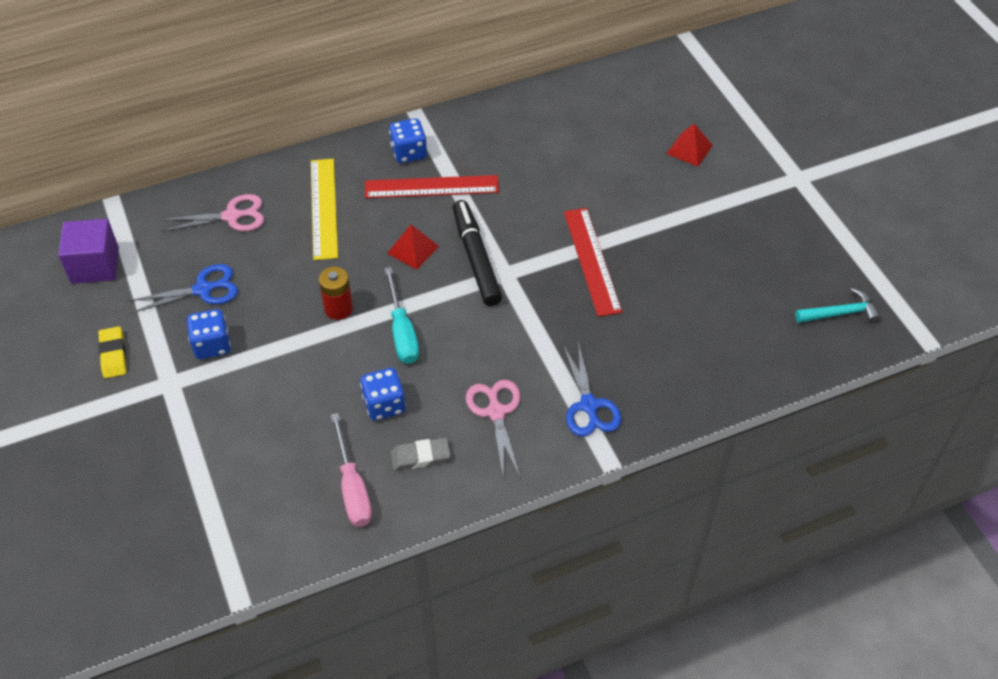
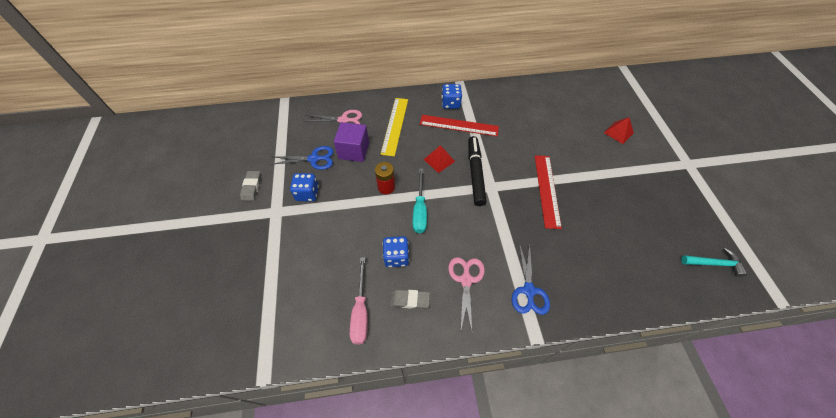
camera: 15 degrees right, 5 degrees up
(95, 265) = (262, 133): purple cube -> purple cube (354, 151)
(113, 355) = (251, 187): yellow eraser -> grey eraser

